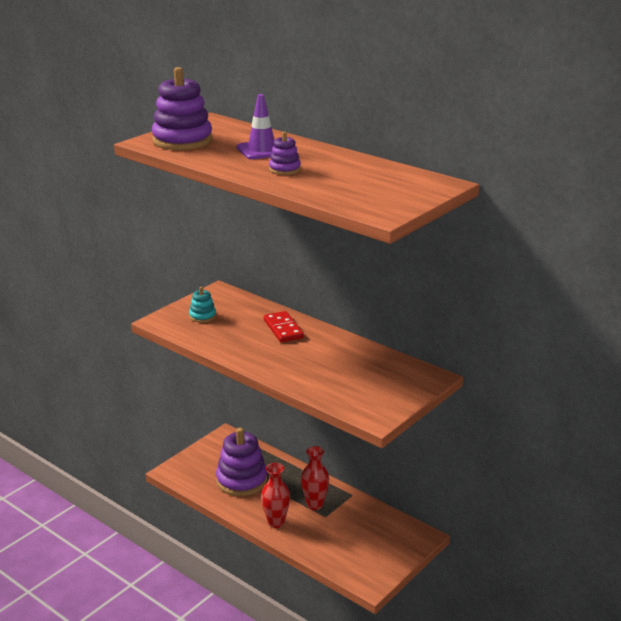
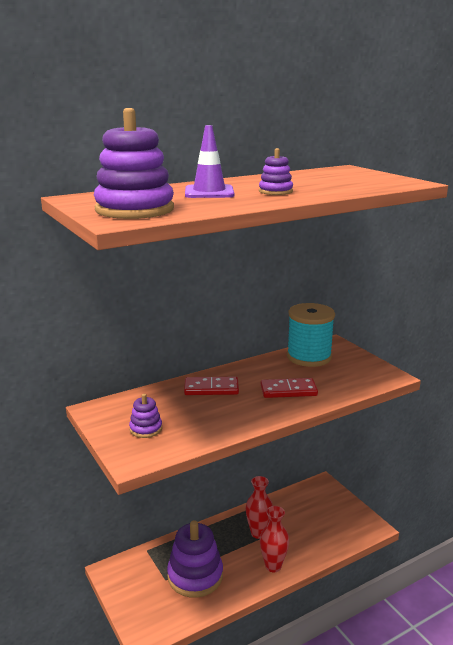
camera: 70 degrees left, 5 degrees down
(202, 316) = (146, 429): turquoise stacking toy -> purple stacking toy
(304, 365) = (288, 390): none -> red domino
(386, 366) = (309, 357): none -> turquoise spool

